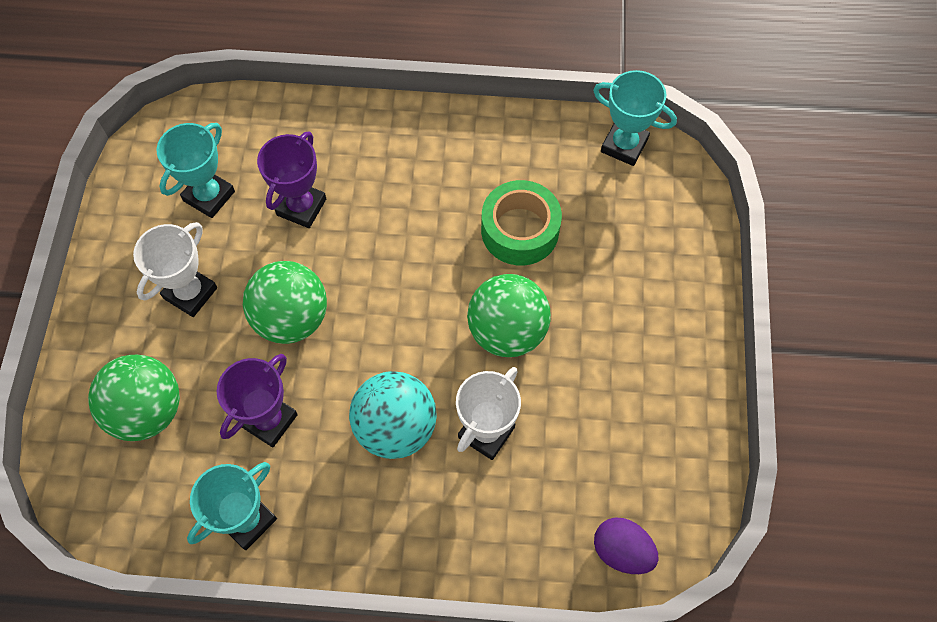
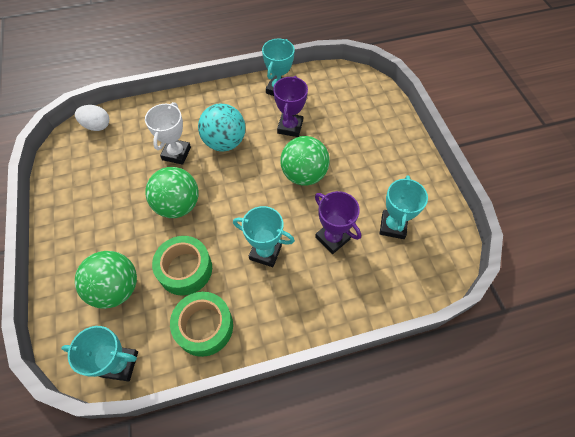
camera: 160 degrees right, 5 degrees down
(147, 410) = (351, 114): green ball -> green ball (116, 288)
(190, 293) = (366, 170): white trophy -> none
(301, 207) = (332, 238): purple trophy -> purple trophy turned 45 degrees counterclockwise
(402, 218) = (265, 252): none -> turquoise trophy
(513, 153) = (204, 326): none -> green tape
(622, 551) = (97, 126): purple egg -> white egg

